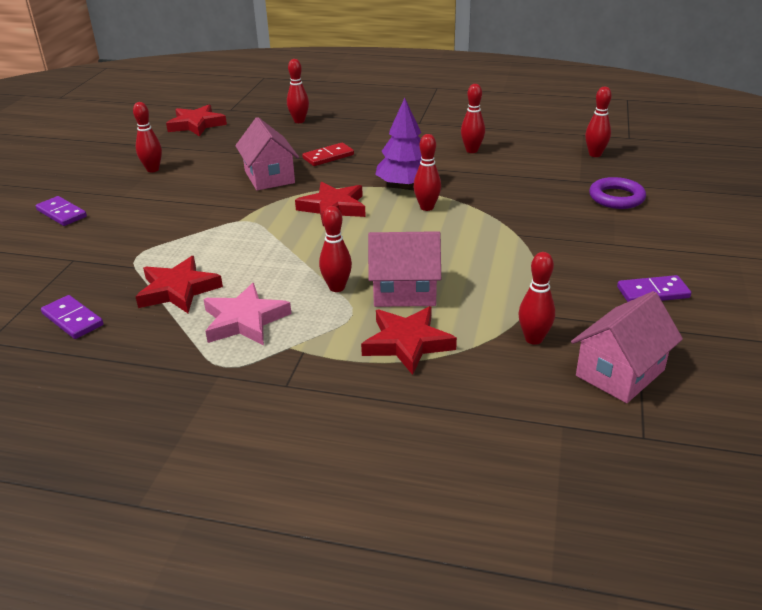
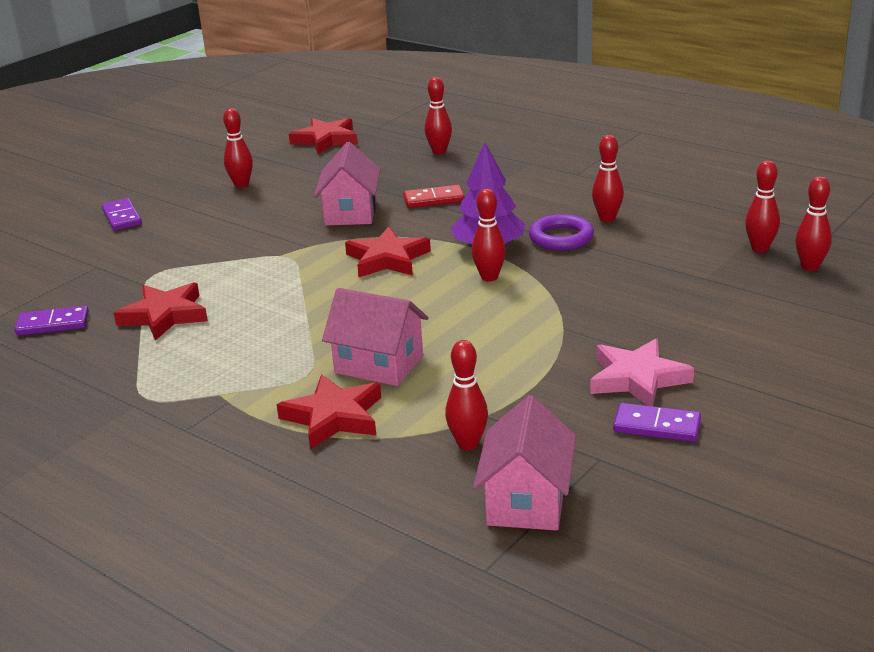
camera: 25 degrees right, 5 degrees down
(72, 319) = (53, 324): purple domino -> purple domino turned 75 degrees counterclockwise
(244, 320) = (200, 359): pink star -> pink star (637, 378)
(337, 287) = (315, 345): red bowling pin -> red bowling pin (810, 267)
(616, 197) = (730, 307): purple ring -> purple ring (561, 238)
(620, 373) = (526, 501): pink house -> pink house turned 60 degrees counterclockwise

